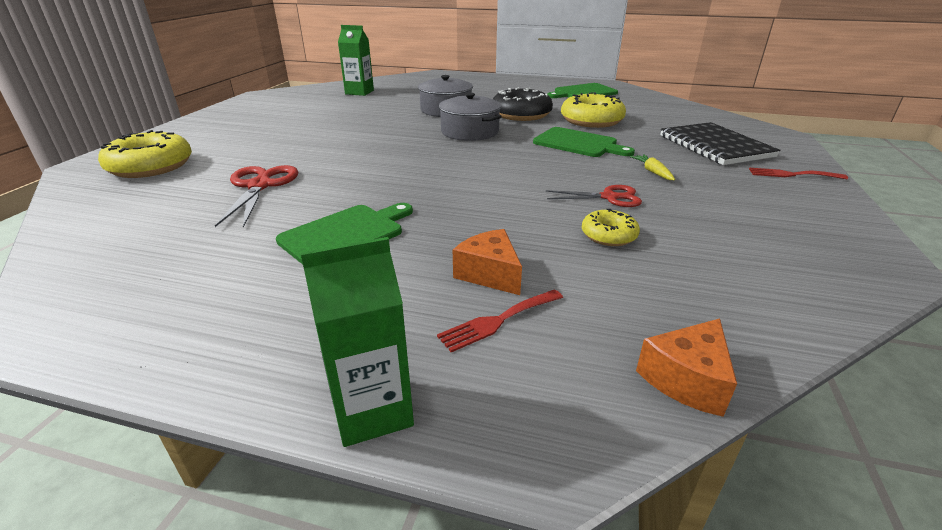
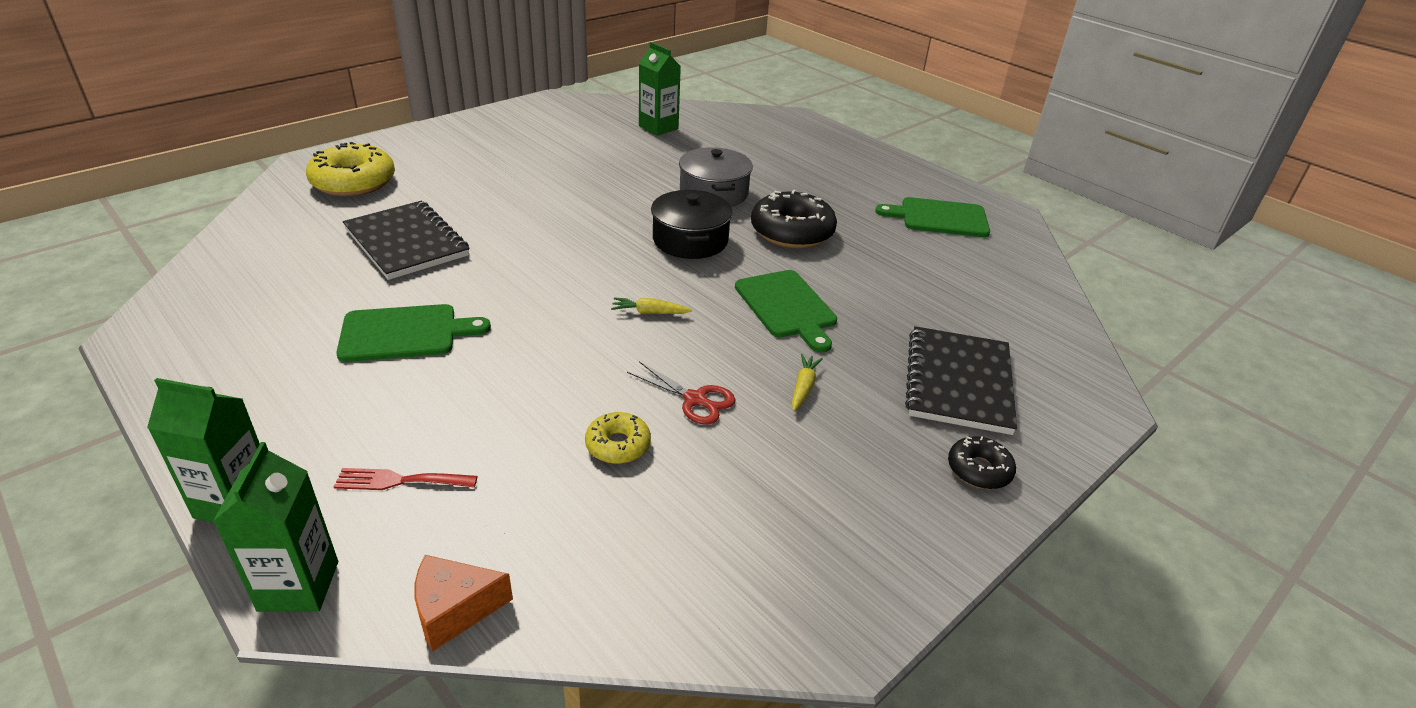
camera: 30 degrees right, 5 degrees up
(260, 186) = (407, 243): red scissors -> black notebook
(469, 132) = (690, 240): grey pot -> black pot
(489, 274) = (455, 433): orange cheese -> none
(506, 168) = (650, 312): none -> yellow carrot
(541, 439) = (298, 586): none -> green carton
(591, 121) = (865, 275): yellow donut -> none
(791, 174) = (979, 470): red fork -> black donut

